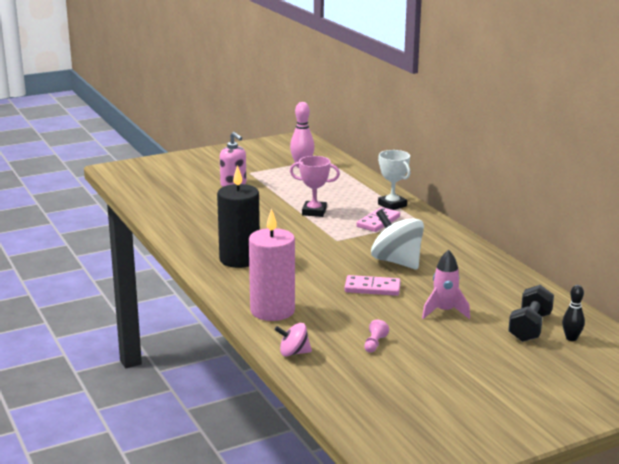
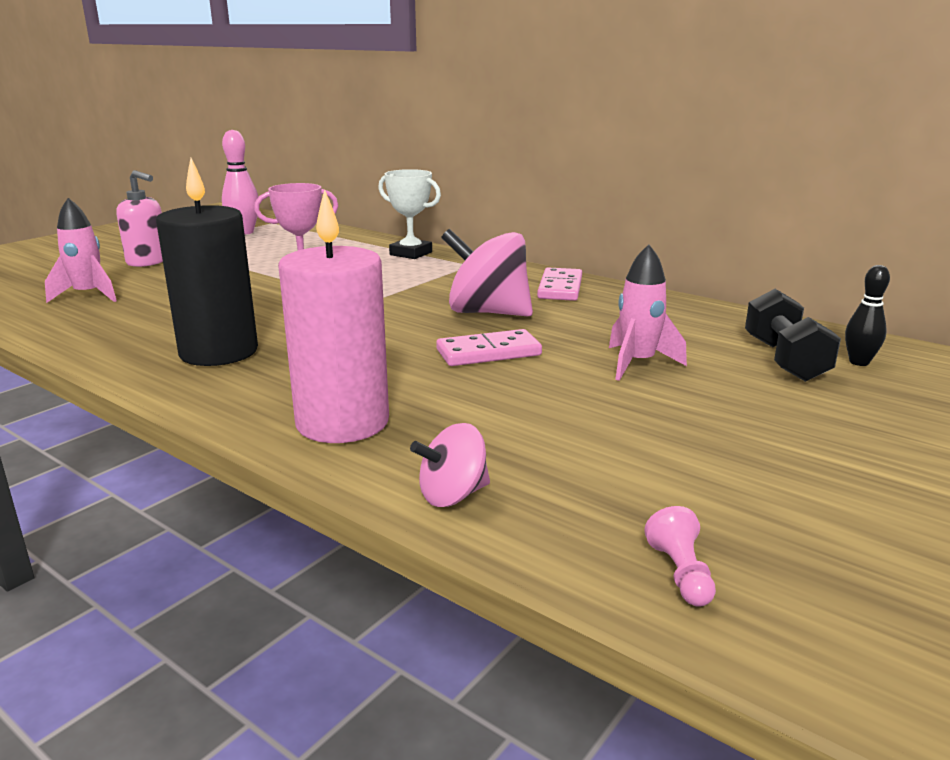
camera: 25 degrees left, 0 degrees up
(192, 207) = (88, 295): none -> pink rocket
(374, 344) = (588, 439): pink pawn -> pink pawn (680, 573)
(378, 222) = (410, 272): pink domino -> pink domino (560, 288)
(396, 262) = (487, 312): white spinning top -> pink spinning top

